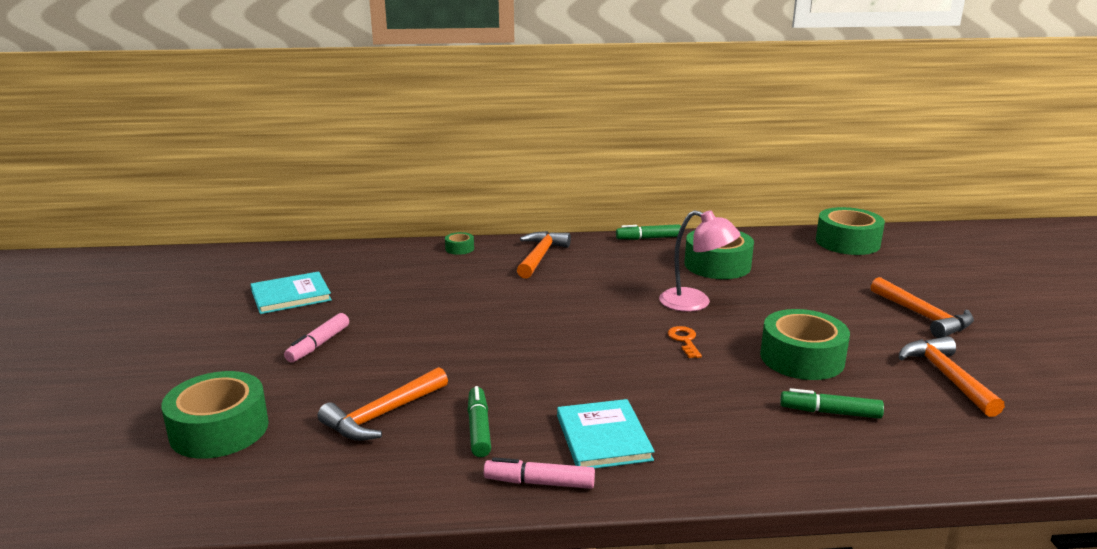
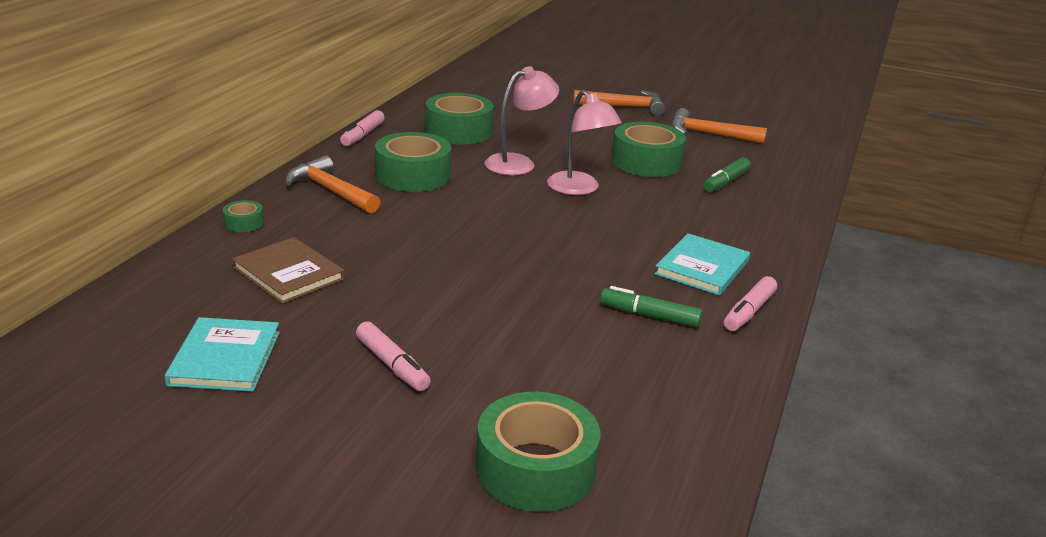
camera: 65 degrees left, 5 degrees up
(382, 415) = (587, 358): orange hammer -> none
(407, 280) = (289, 273): none -> brown book
(603, 438) = (702, 267): turquoise book -> turquoise book turned 75 degrees counterclockwise
(648, 238) = (362, 135): green marker -> pink marker
(684, 340) = (579, 189): orange key -> pink lamp
(847, 242) = (480, 78): green tape -> green tape (413, 175)

